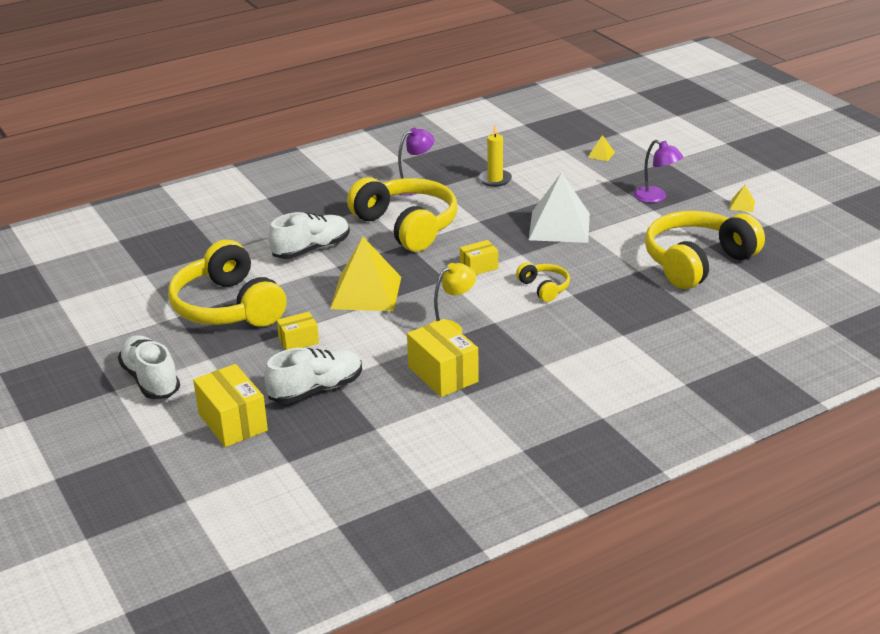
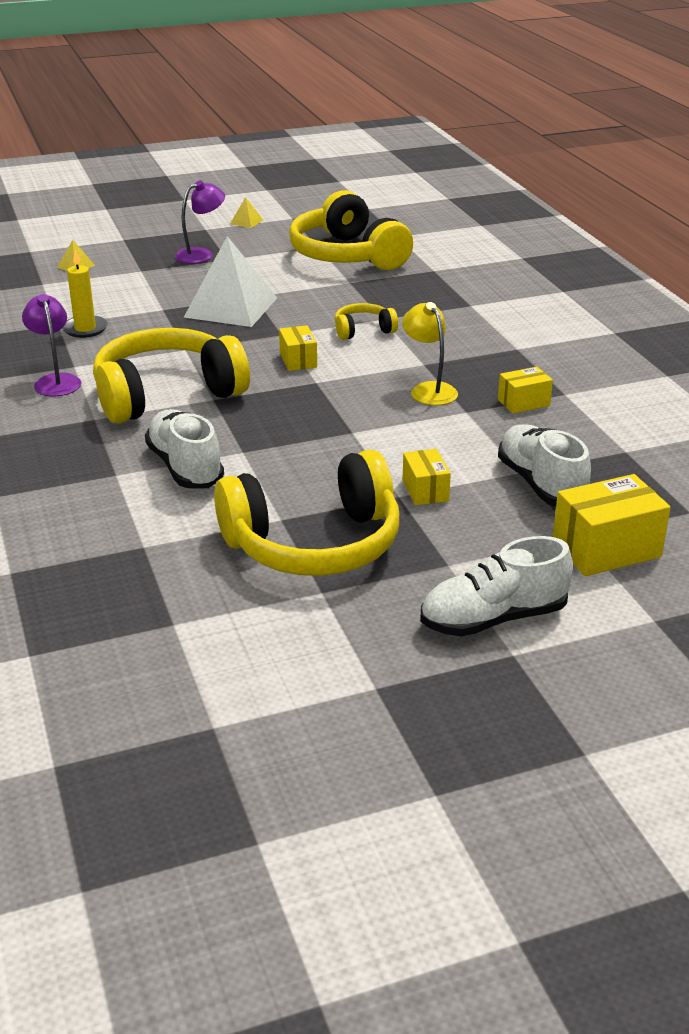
camera: 80 degrees left, 0 degrees up
(366, 292) = (323, 435): yellow pyramid -> none
(443, 374) = (523, 402): yellow box -> yellow box, size x0.58

